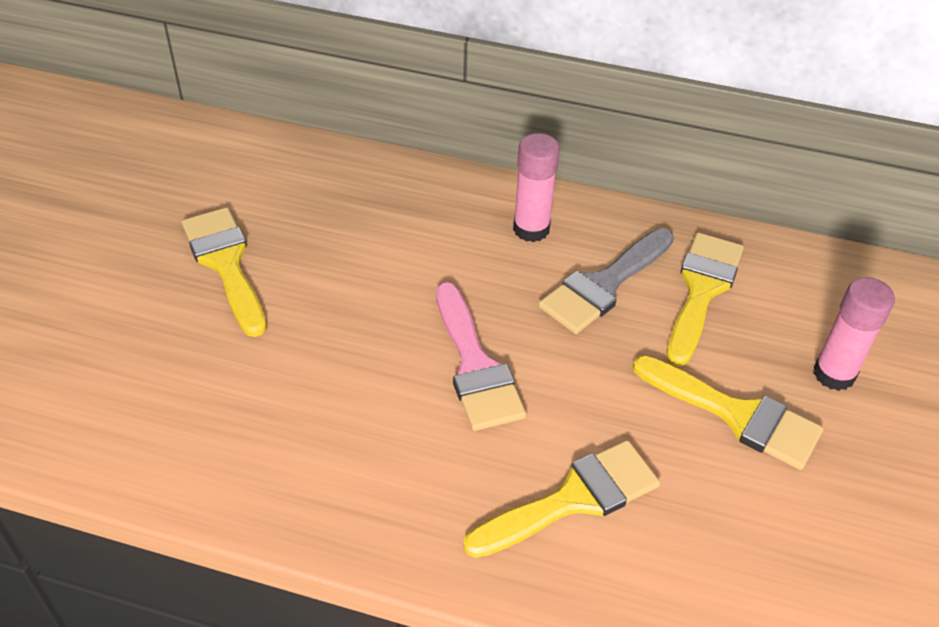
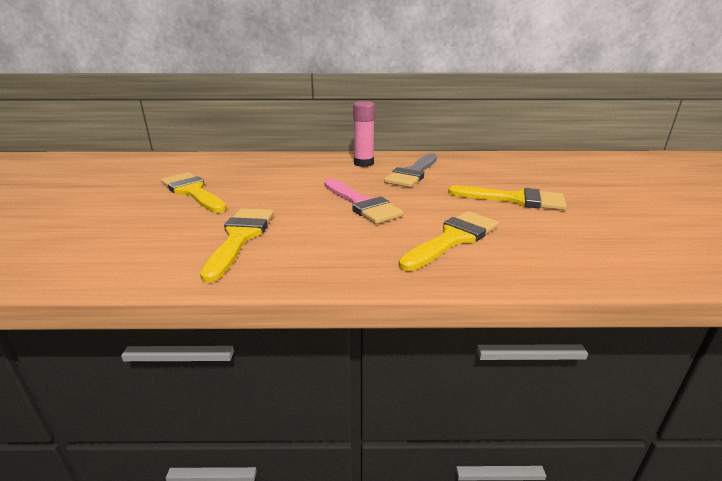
camera: 15 degrees left, 20 degrees down
(701, 290) = (462, 169): yellow brush -> yellow brush (240, 237)
(834, 374) = (548, 182): pink glue stick -> none

